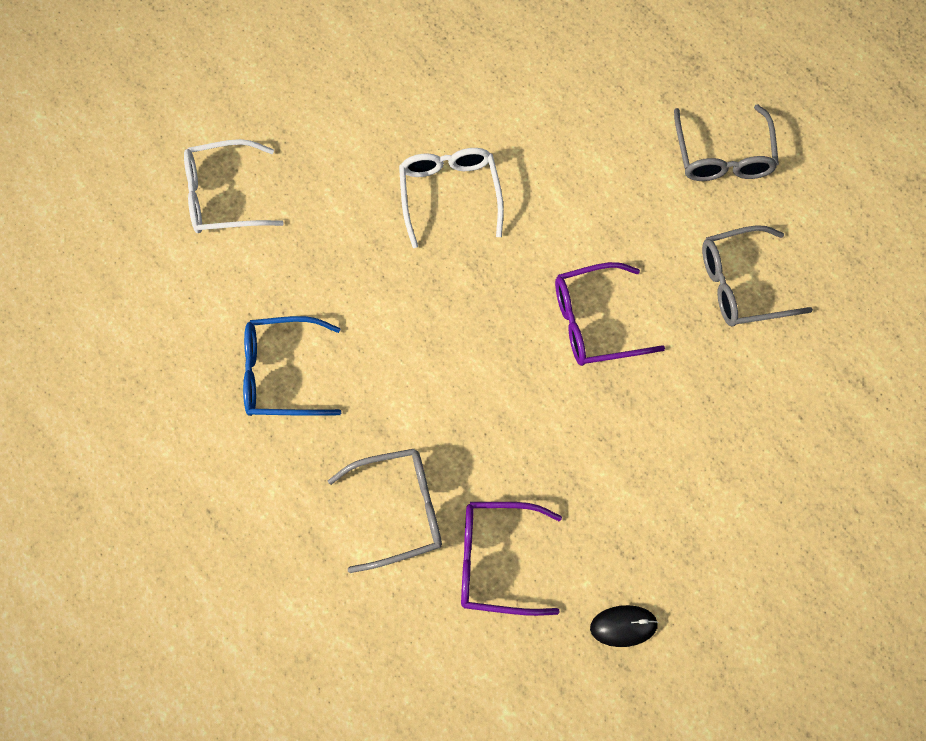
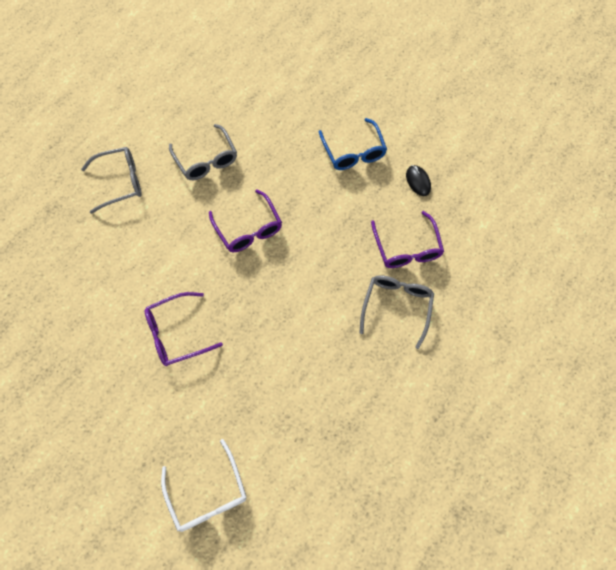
camera: 105 degrees left, 0 degrees up
(281, 374) = (332, 404): blue glasses -> blue glasses (353, 152)
(399, 511) = (396, 306): grey glasses -> grey glasses turned 45 degrees clockwise
(449, 194) = (176, 333): white glasses -> purple glasses

